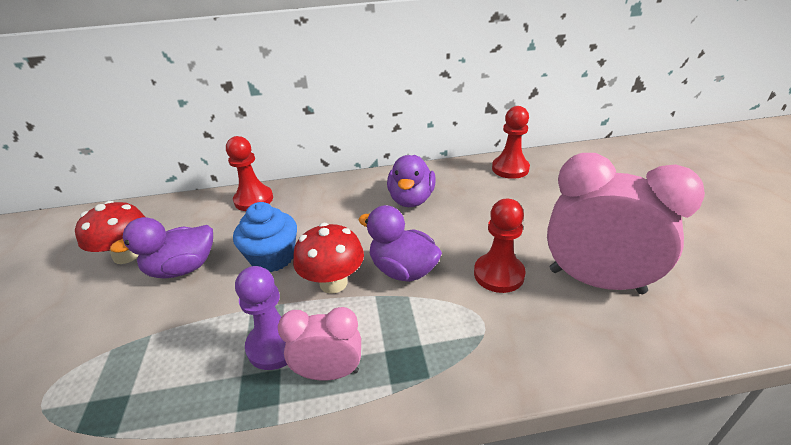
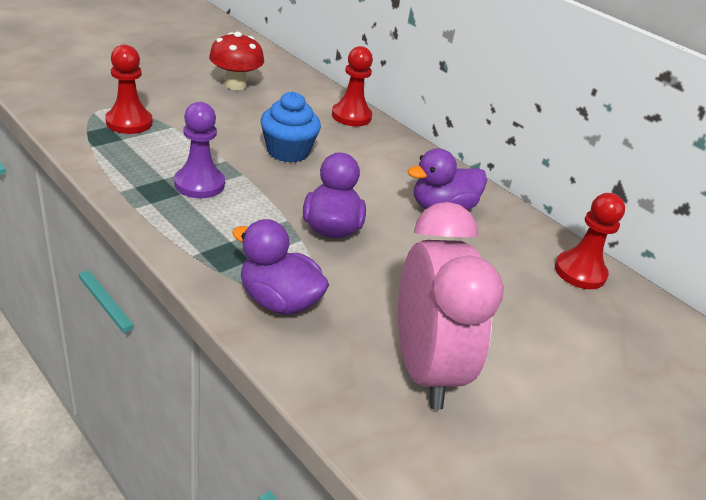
camera: 50 degrees right, 0 degrees up
(182, 268) = (241, 114): purple duck -> purple duck (279, 301)
(329, 372) = (191, 218): pink clock -> none
(333, 283) = (284, 192): red mushroom -> none
(498, 274) = (376, 292): red pawn -> red pawn (129, 122)

